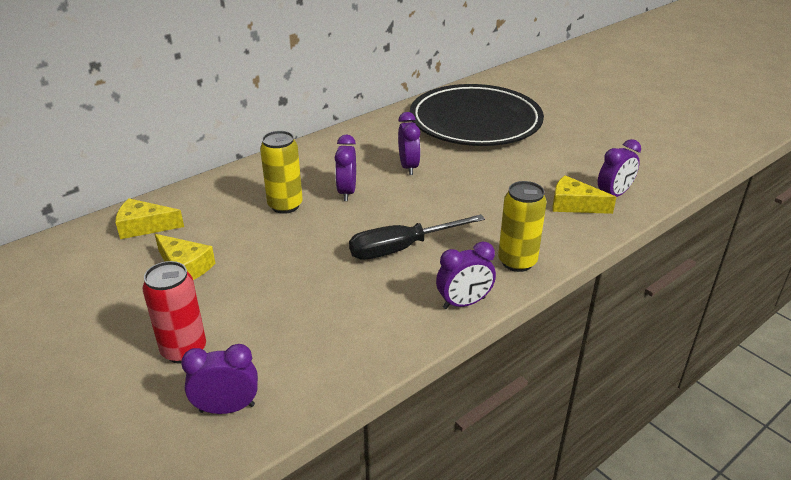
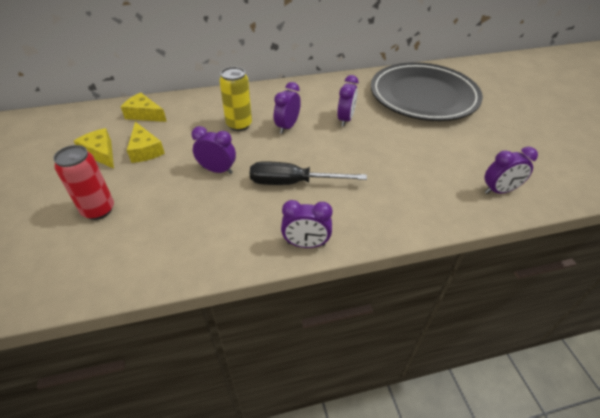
camera: 25 degrees right, 10 degrees up
(227, 408) = (89, 264): purple clock -> purple clock (217, 170)
(517, 262) = (373, 223): yellow can -> none
(574, 205) = (457, 189): yellow cheese -> yellow cheese (101, 153)

